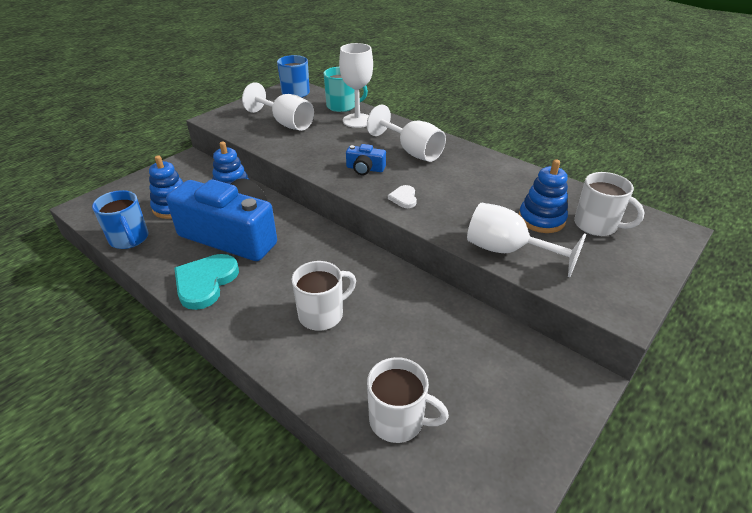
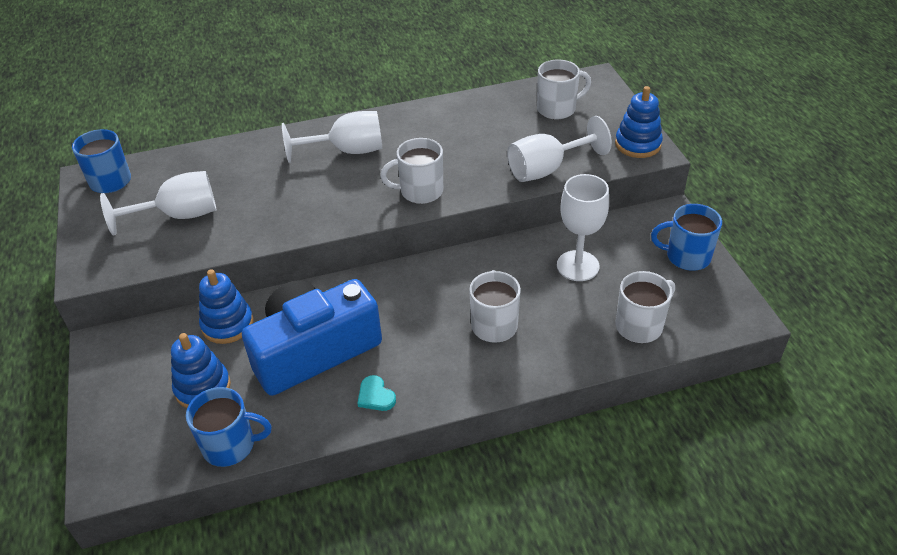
camera: 55 degrees left, 5 degrees up
(205, 282) = (375, 396): turquoise heart -> turquoise heart, size x0.51
(342, 106) = (193, 158): turquoise mug -> none
(357, 120) = (241, 160): white goblet -> white goblet (577, 266)
(365, 169) = (344, 194): blue camera -> none
(404, 198) = (420, 191): white heart -> white mug
(534, 421) = (686, 256): none -> blue mug
(541, 219) = (525, 131): blue stacking toy -> blue stacking toy (638, 144)

